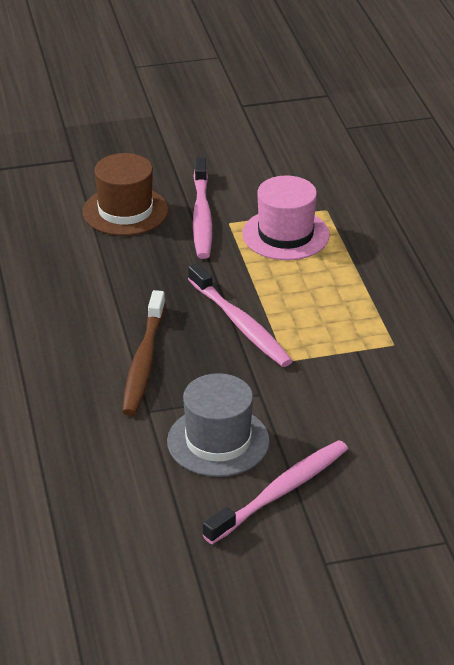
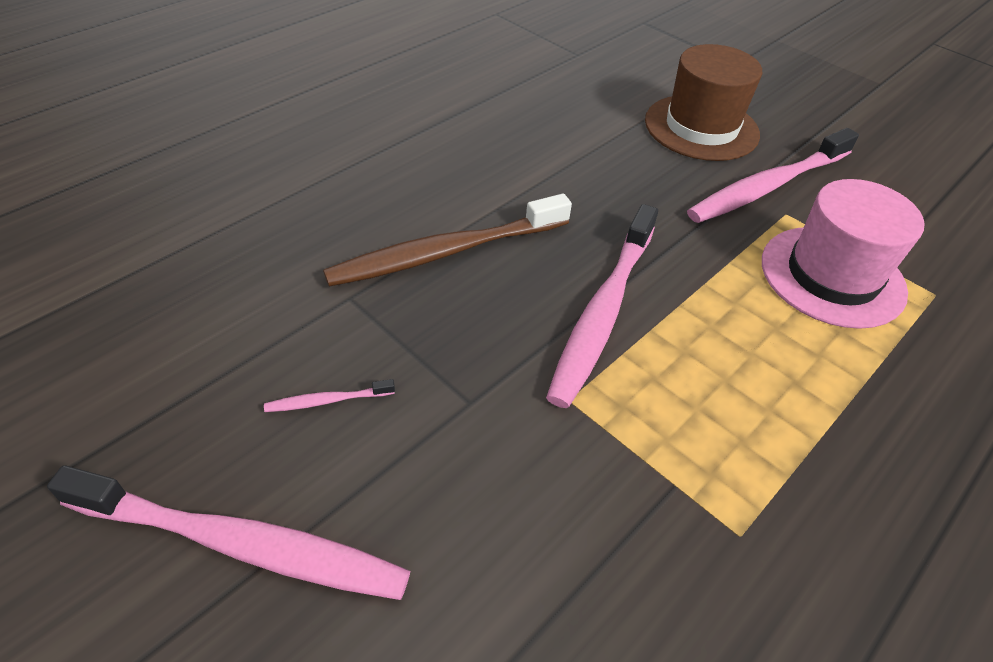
camera: 55 degrees right, 10 degrees up
(218, 441) = (328, 400): grey hat -> pink toothbrush

